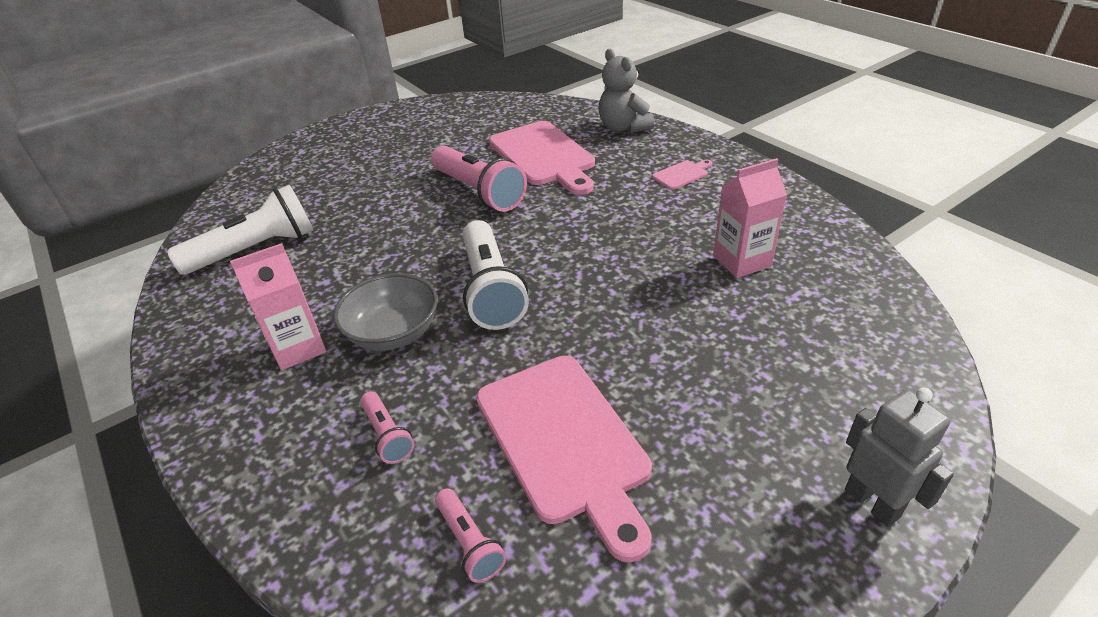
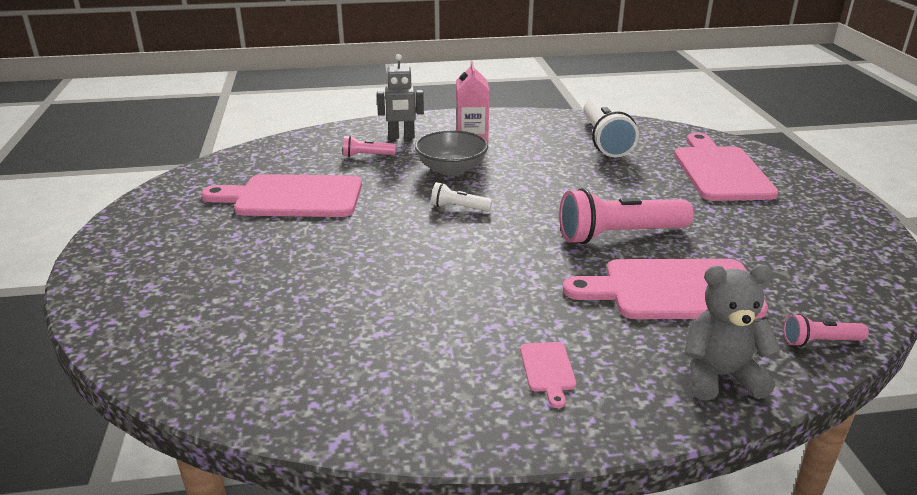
camera: 115 degrees right, 10 degrees down
(316, 174) = (720, 171): none -> pink cutting board
(469, 543) = (275, 162): pink flashlight -> pink flashlight (819, 341)
(490, 289) = (459, 207): white flashlight -> white flashlight, size x0.49
(741, 261) = (354, 332): pink carton -> none
(872, 503) = (113, 269): grey robot -> grey robot (401, 137)

